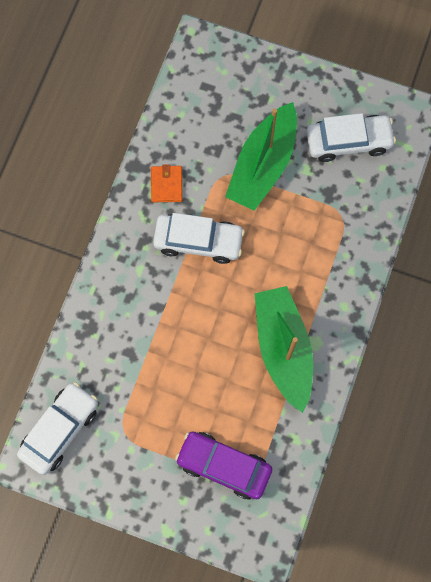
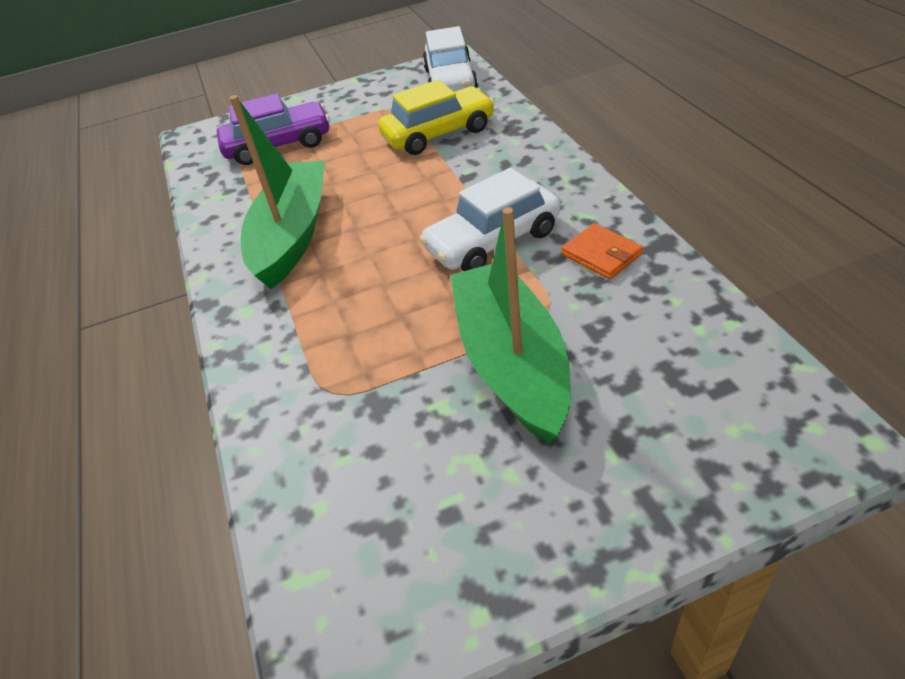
camera: 145 degrees right, 30 degrees down
(129, 369) = (438, 133): none -> yellow car
(283, 349) = (292, 235): green boat -> green boat turned 120 degrees counterclockwise
(348, 141) = (414, 497): white car -> none

